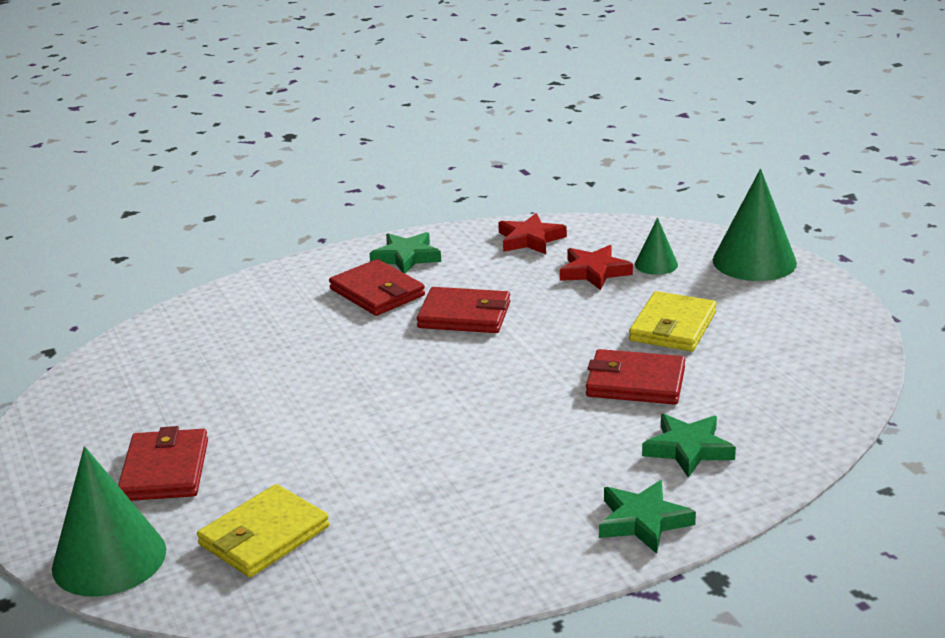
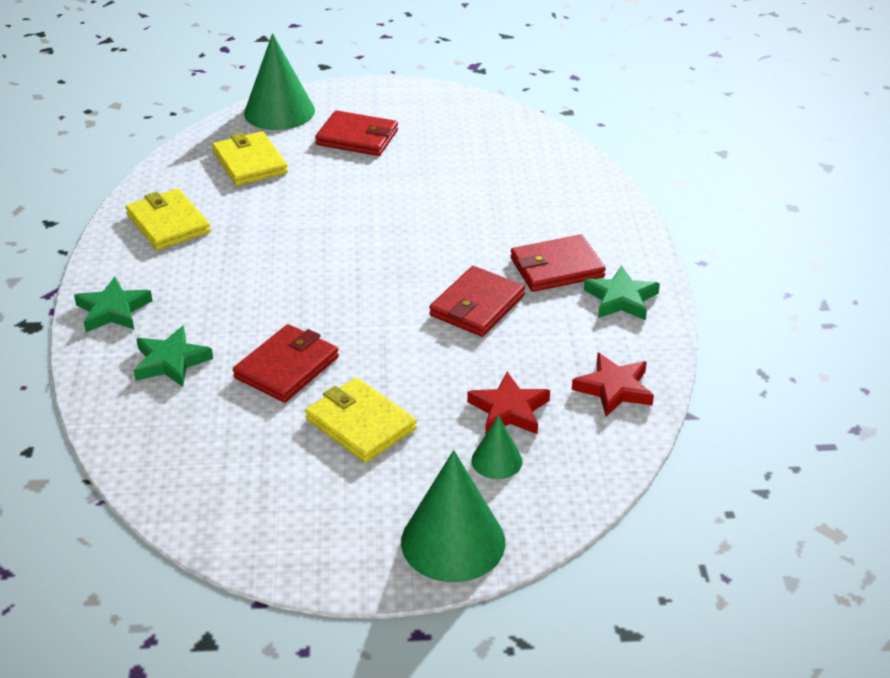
camera: 110 degrees right, 10 degrees up
(445, 550) = (168, 223): none -> yellow wallet

